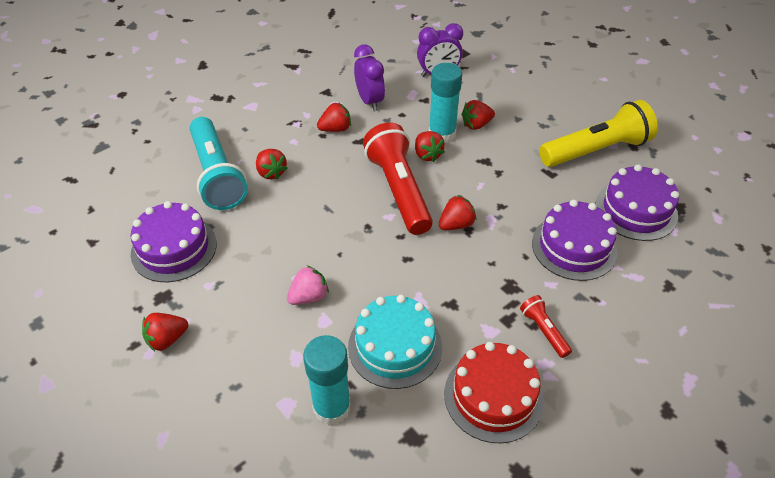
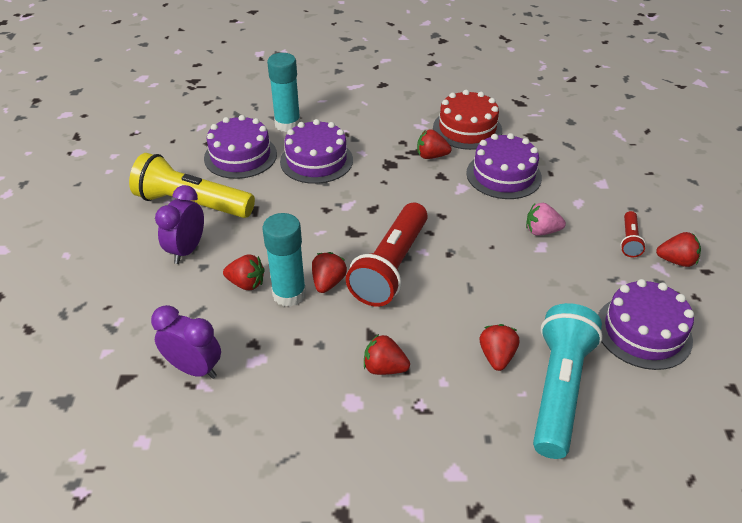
camera: 140 degrees left, 5 degrees down
(332, 407) = (572, 169): turquoise glue stick -> turquoise glue stick (287, 124)
(369, 101) = (310, 381): purple clock -> purple clock (187, 250)
(395, 346) = (503, 175): turquoise cake -> purple cake
(456, 224) = (377, 216): red strawberry -> red strawberry (431, 156)
(543, 330) = (400, 137): red flashlight -> red flashlight (629, 240)

